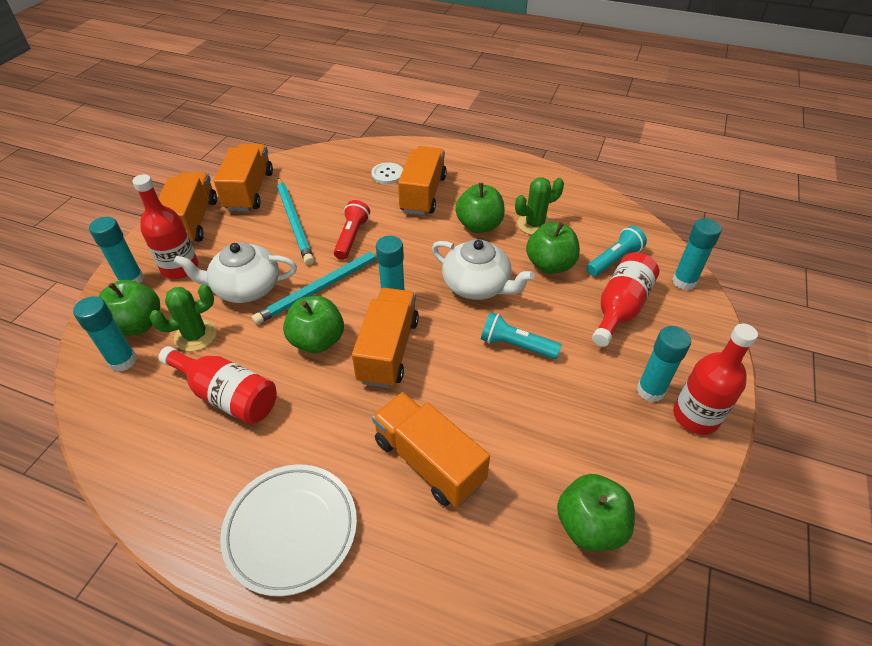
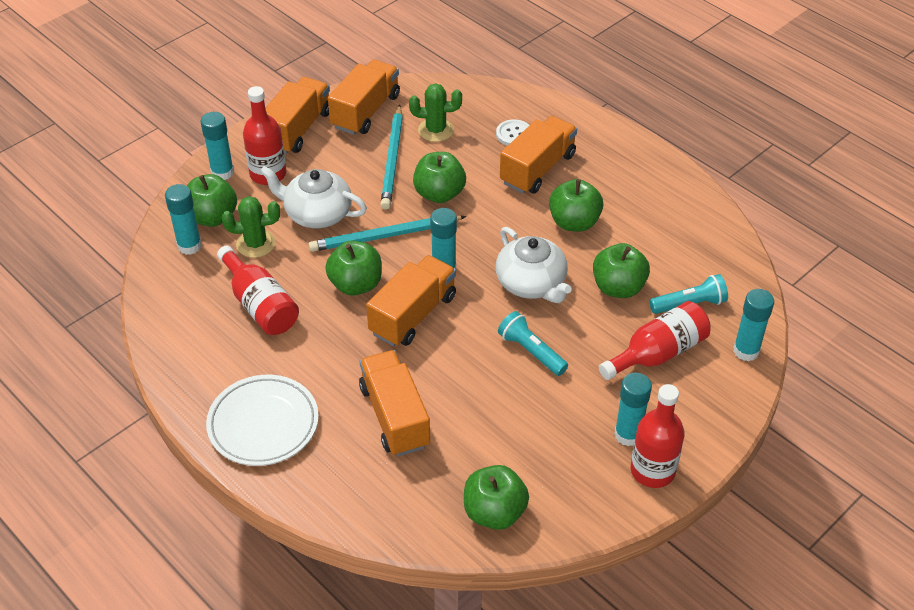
camera: 25 degrees right, 0 degrees up
(352, 237) = (439, 194): red flashlight -> green apple
(534, 224) = (633, 240): green cactus -> green cactus (436, 130)

